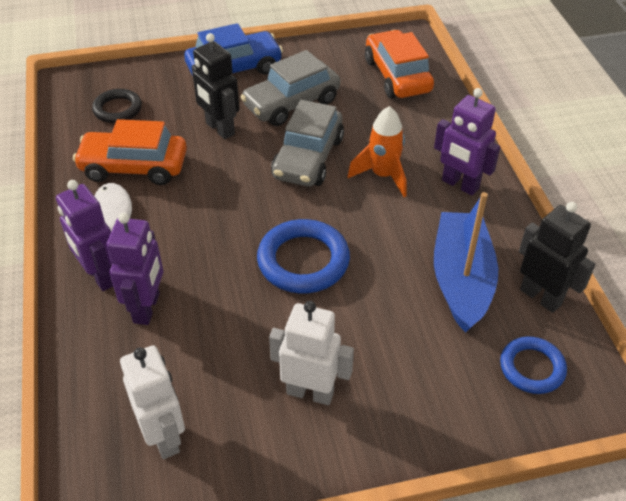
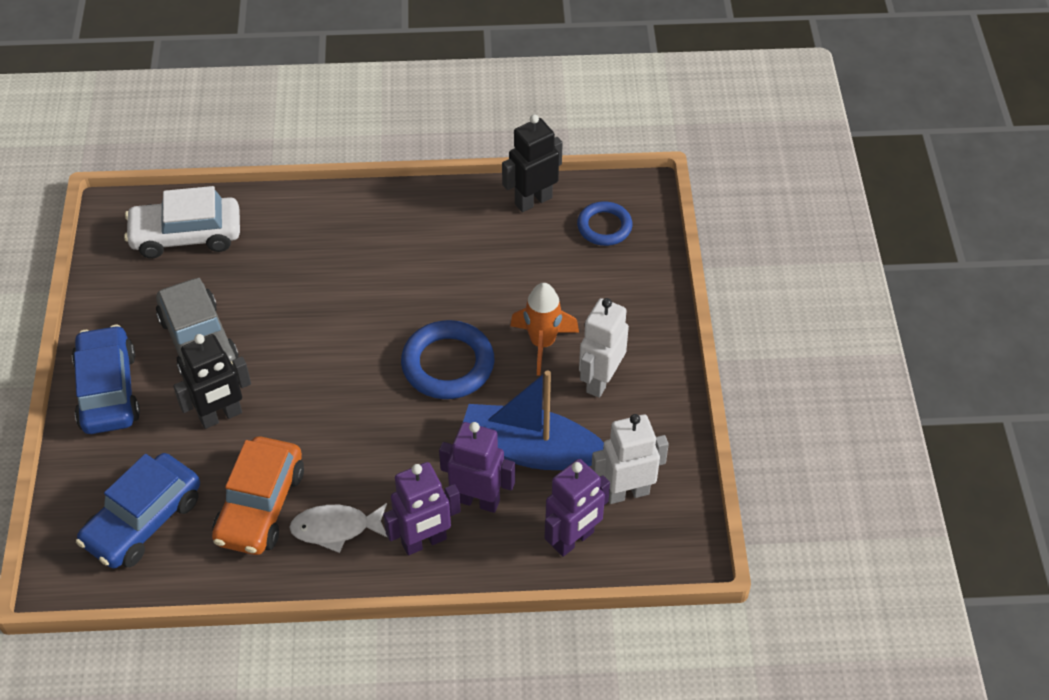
camera: 80 degrees left, 5 degrees up
(117, 109) = (143, 521): black ring -> blue car
(308, 158) = (299, 339): grey car -> none
(383, 175) = (347, 280): orange rocket -> orange rocket (542, 343)
(397, 76) = (186, 236): orange car -> white car
(460, 185) = (379, 222): purple robot -> purple robot (573, 540)
(461, 279) = (500, 250): blue boat -> blue boat (529, 450)

